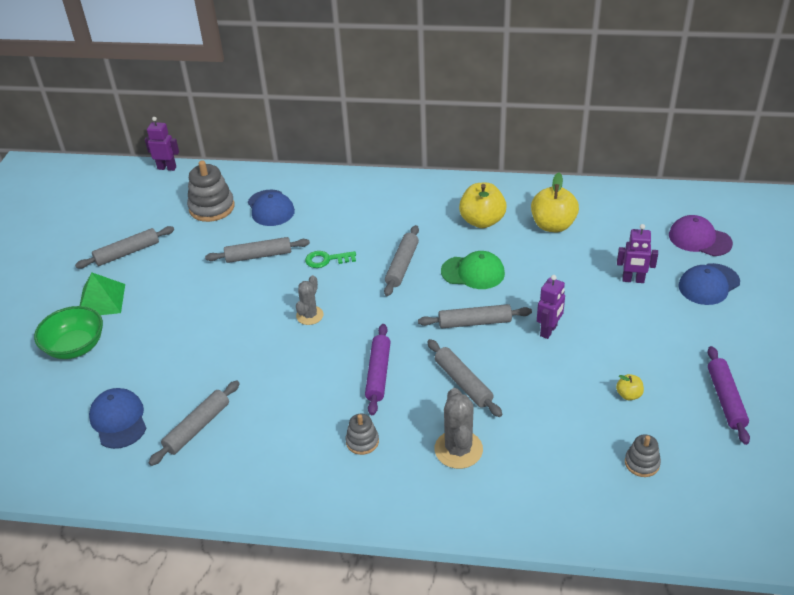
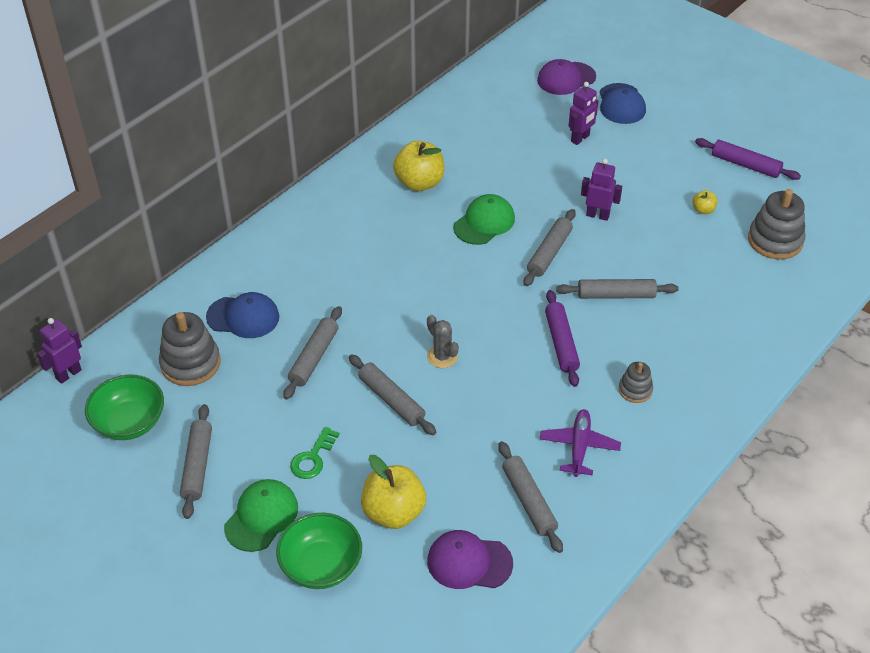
camera: 60 degrees left, 5 degrees up
(101, 300) = (261, 517): green pyramid -> green cap
(119, 420) = (469, 562): blue cap -> purple cap
(144, 209) = (129, 422): none -> green bowl
(273, 433) = (579, 447): none -> purple plane
(326, 260) = (371, 310): green key -> green key (313, 458)
(378, 373) = (561, 343): purple rolling pin -> purple rolling pin turned 45 degrees clockwise
(402, 265) = (430, 262): grey rolling pin -> grey rolling pin (391, 400)
(458, 449) = (688, 334): grey cactus -> none
(549, 331) = (597, 215): purple robot -> purple robot turned 45 degrees counterclockwise
(553, 225) = (469, 145): yellow apple -> yellow apple (393, 512)
(642, 463) = (775, 240): grey stacking toy -> grey stacking toy, size x1.80

